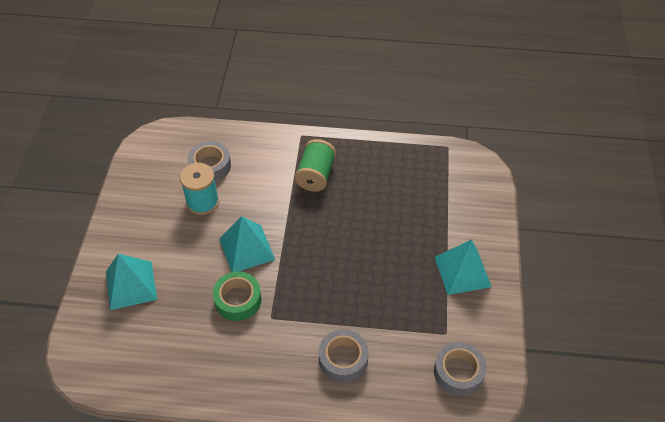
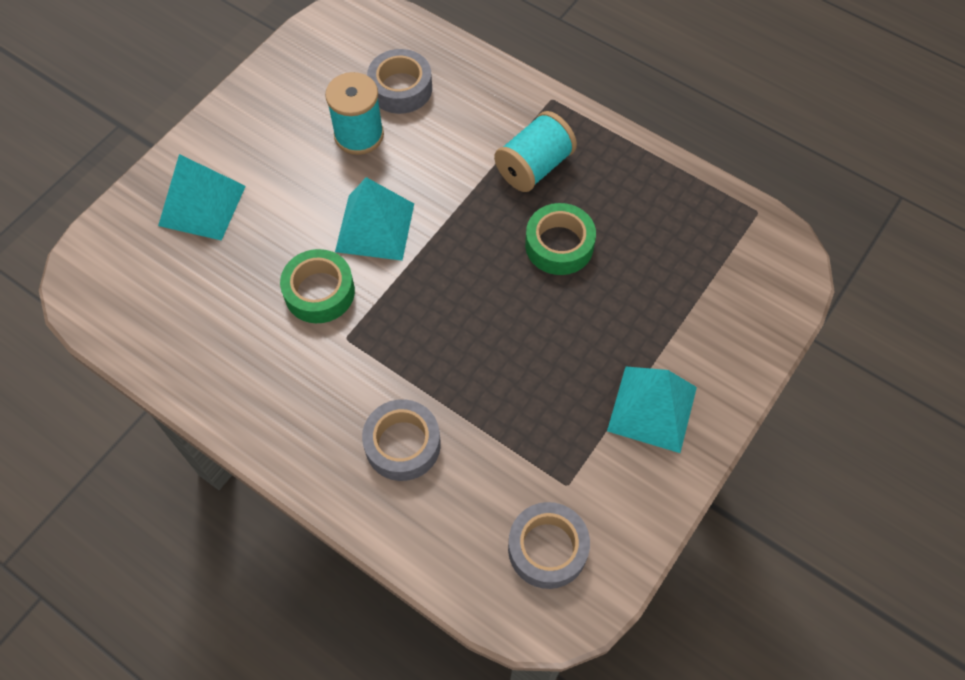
camera: 30 degrees right, 10 degrees up
(315, 175) = (534, 166): green spool -> turquoise spool
(357, 210) = (559, 245): none -> green tape

